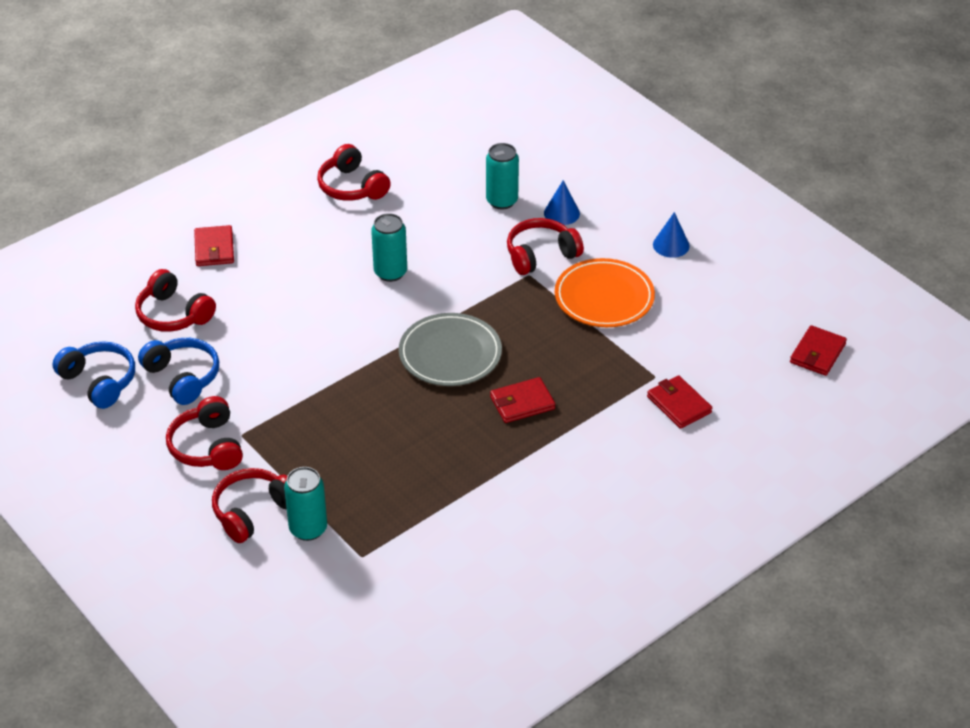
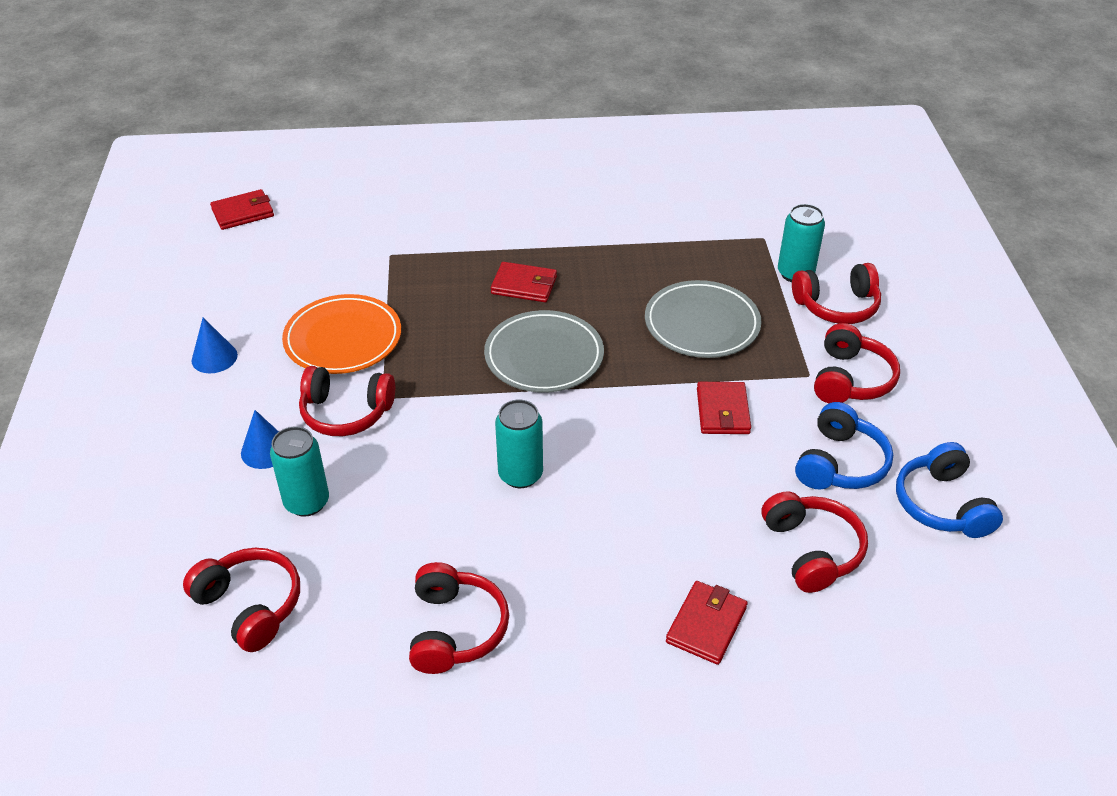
camera: 145 degrees left, 0 degrees up
(183, 377) = (840, 463): blue headphones -> blue headphones turned 150 degrees counterclockwise
(353, 438) = (702, 324): none -> grey plate
(471, 148) = (250, 605): none -> red headphones
(679, 404) = (400, 227): red wallet -> red wallet (722, 411)

